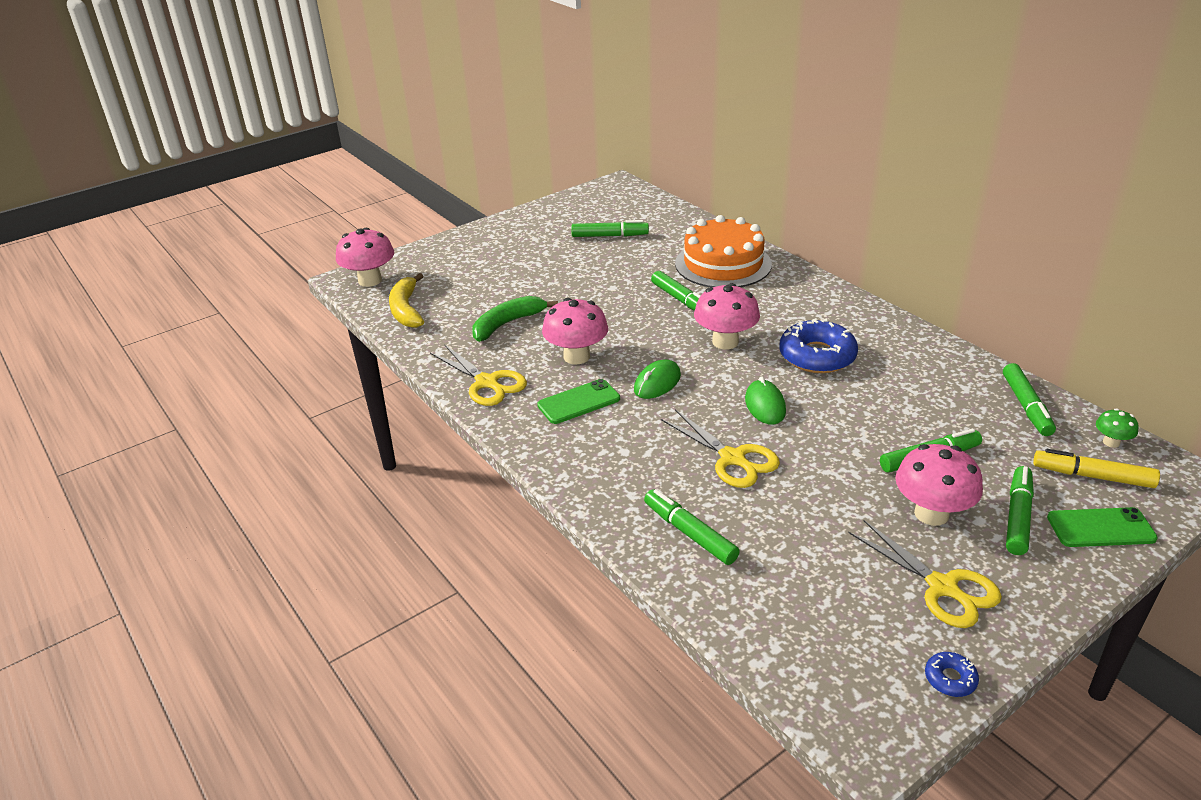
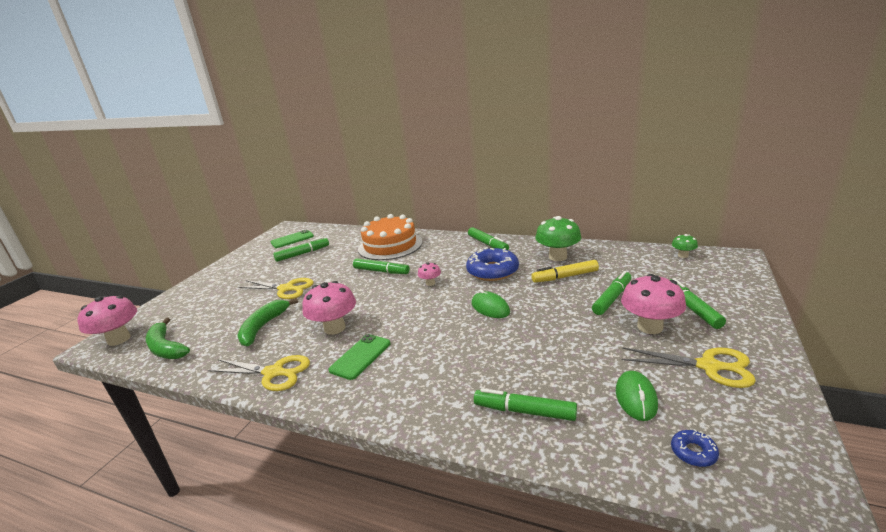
camera: 30 degrees left, 10 degrees down
(406, 310) = (166, 348): yellow banana -> green banana
(657, 383) = (407, 322): green mouse -> green mouse (636, 398)
(725, 342) = (430, 283): pink mushroom -> pink mushroom, size x0.51
(732, 458) = (502, 347): yellow scissors -> yellow scissors (286, 289)
(925, 370) = (557, 257): none -> green mushroom
(950, 679) = (788, 424): blue donut -> blue donut (693, 452)
(1026, 406) = (625, 255): green marker -> green marker (488, 244)
(1092, 476) = (696, 273): yellow marker -> yellow marker (565, 277)
(1100, 528) = (734, 296): green phone -> green phone (292, 239)

